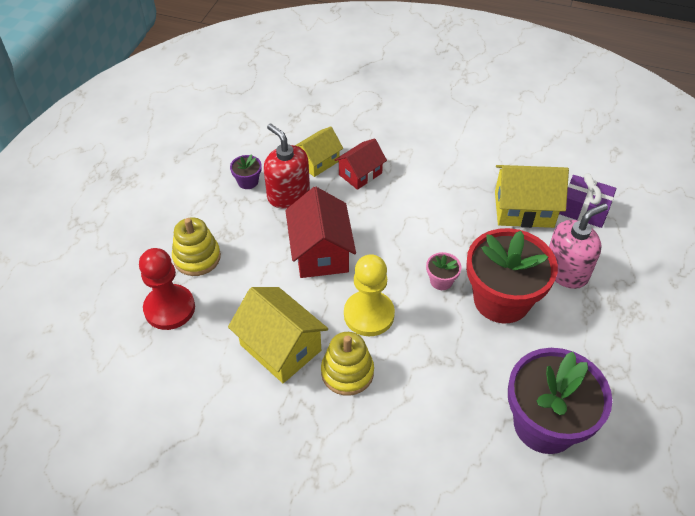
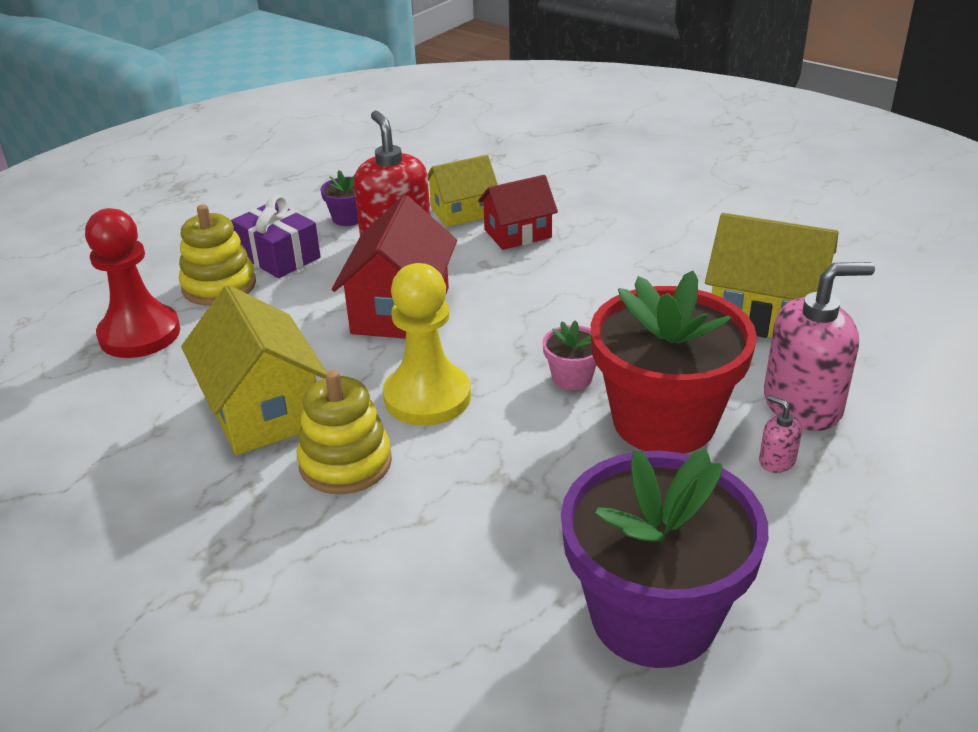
camera: 20 degrees right, 15 degrees down
(566, 312) = (776, 461): none -> pink soap dispenser
(584, 209) = (874, 331): purple gift -> purple gift (278, 256)

